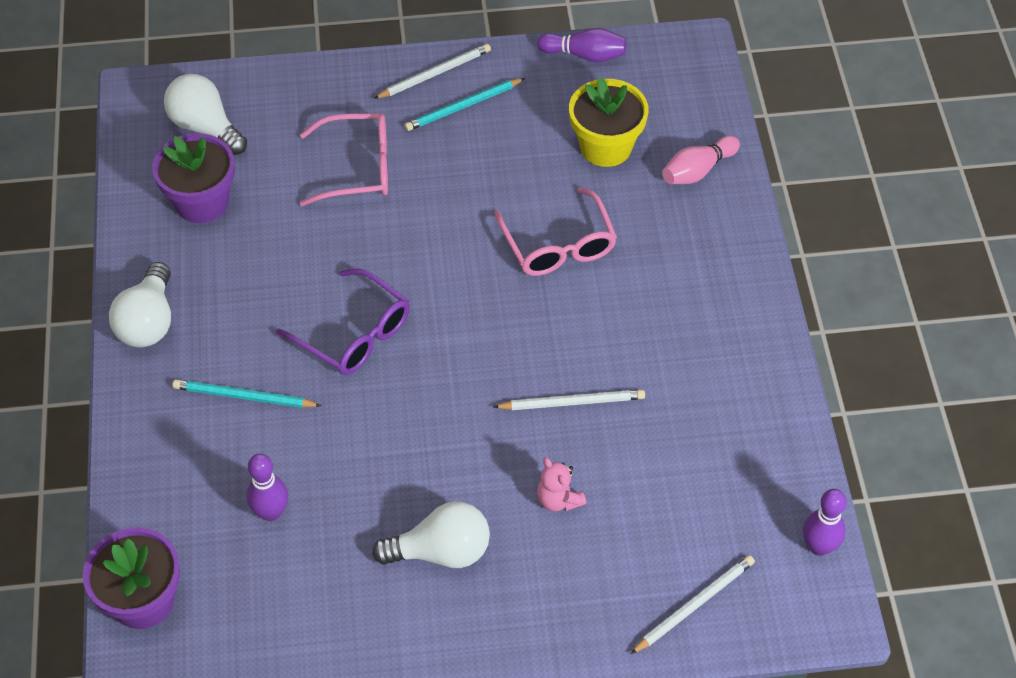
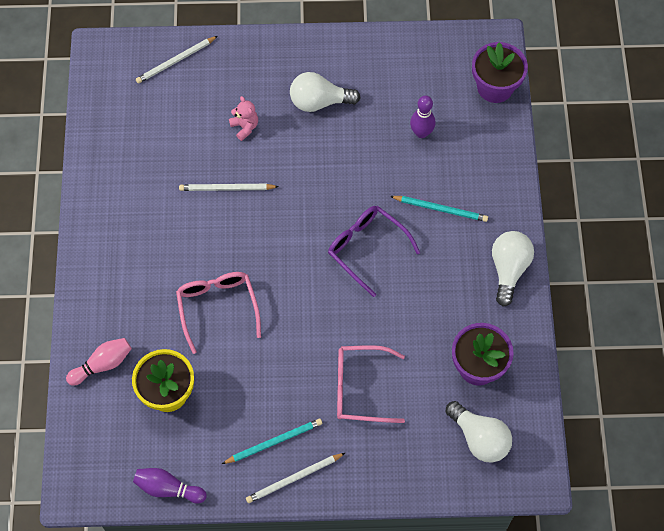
camera: 175 degrees left, 10 degrees up
(819, 546) = (95, 87): purple bowling pin -> none

